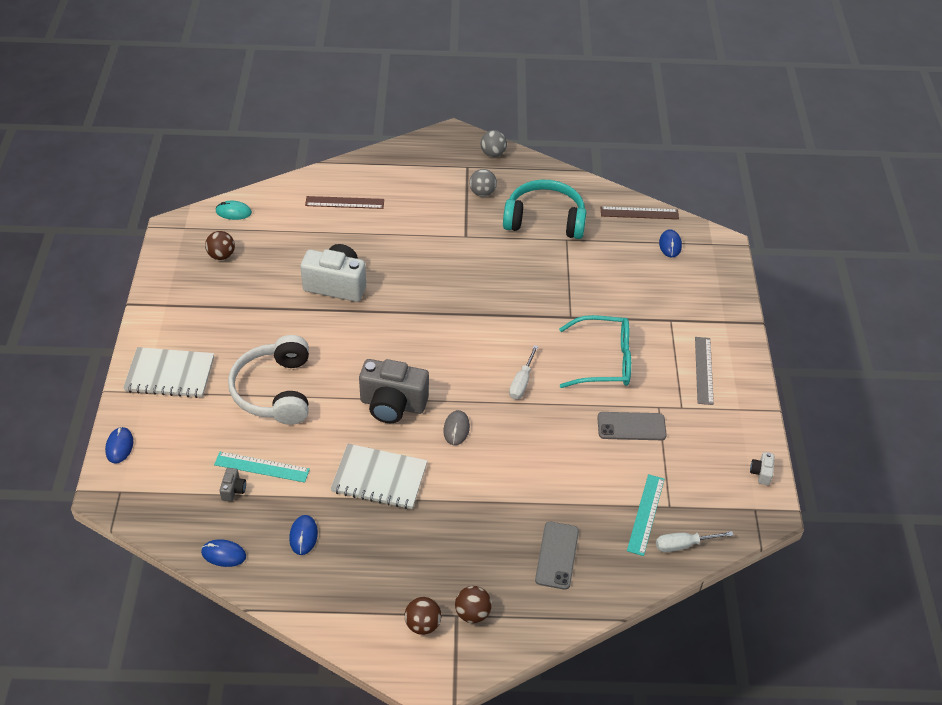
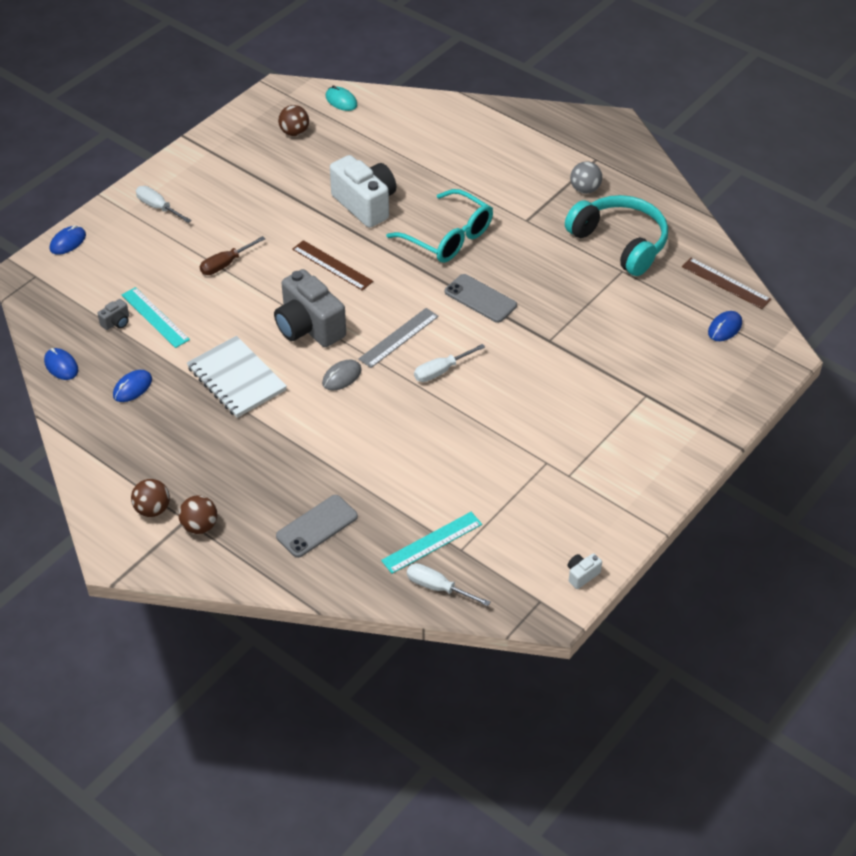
camera: 40 degrees right, 0 degrees up
(170, 374) = (158, 207): white notebook -> white screwdriver
(275, 391) = (226, 264): white headphones -> brown screwdriver
(344, 202) = (446, 138): brown ruler -> brown ruler (332, 265)
(493, 153) = (635, 159): grey ball -> none
(604, 361) = (538, 395): turquoise glasses -> turquoise glasses (449, 237)
(631, 426) = (501, 464): grey phone -> grey phone (480, 299)
(703, 370) = (628, 456): grey ruler -> grey ruler (399, 337)

